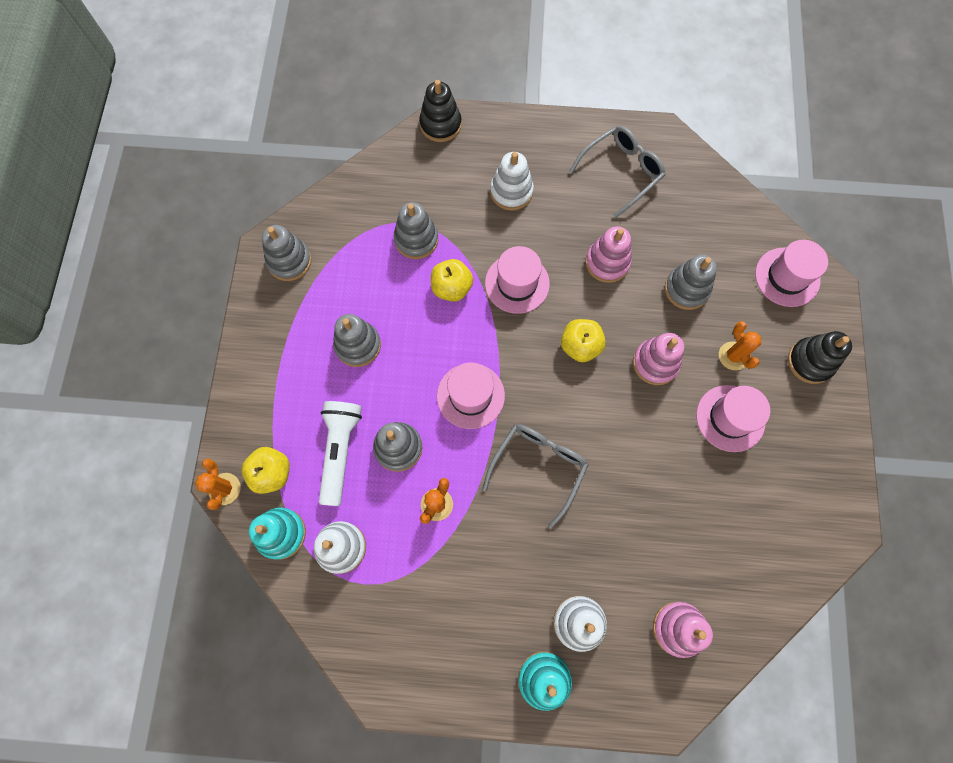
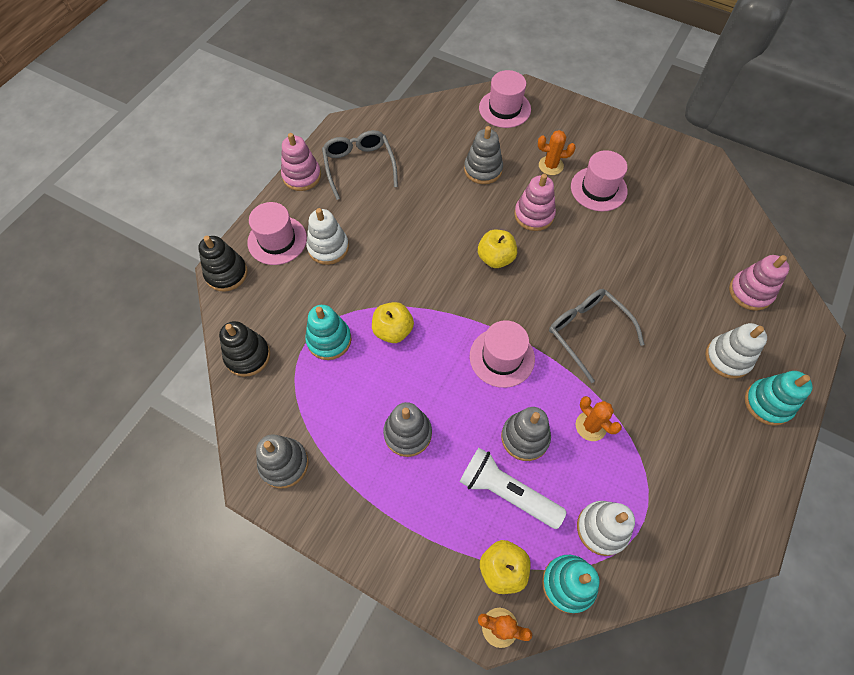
camera: 65 degrees left, 10 degrees down
(416, 239) = (329, 340): grey stacking toy -> turquoise stacking toy
(517, 283) = (416, 279): pink hat -> pink hat (277, 240)
(607, 262) = (432, 209): pink stacking toy -> pink stacking toy (302, 176)
(810, 362) = (575, 125): black stacking toy -> black stacking toy (247, 356)

